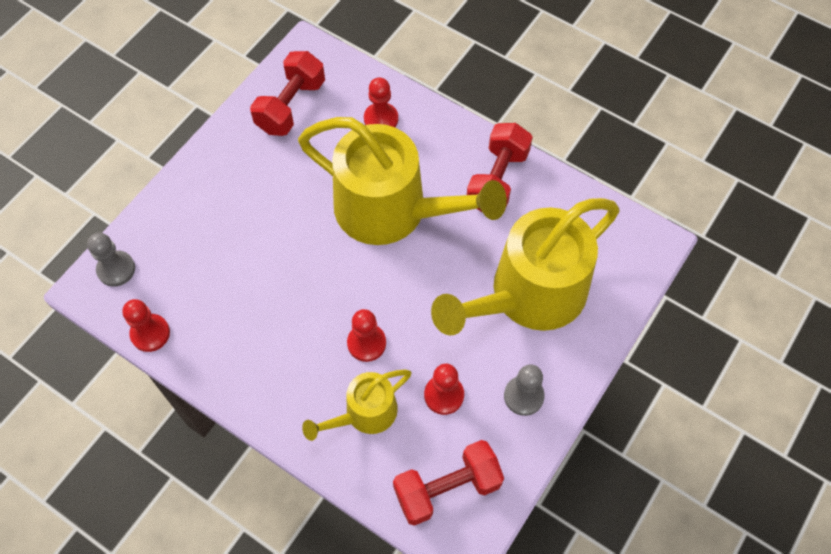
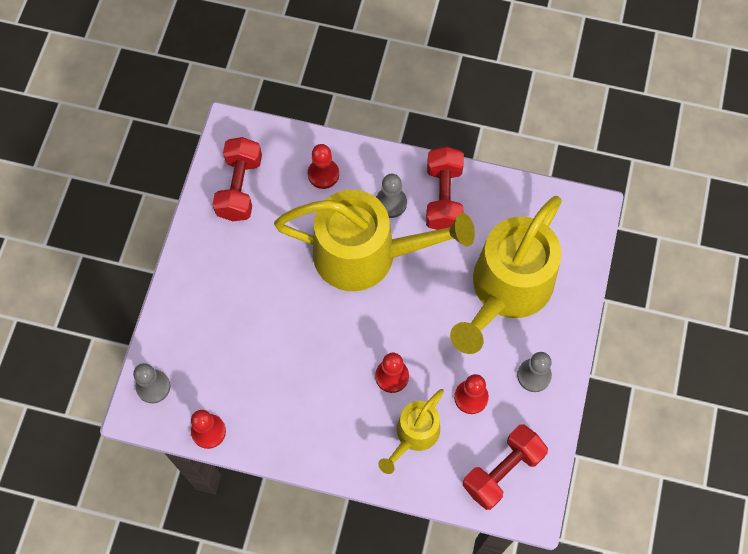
camera: 20 degrees left, 5 degrees up
(439, 168) = (391, 203): none -> grey pawn

